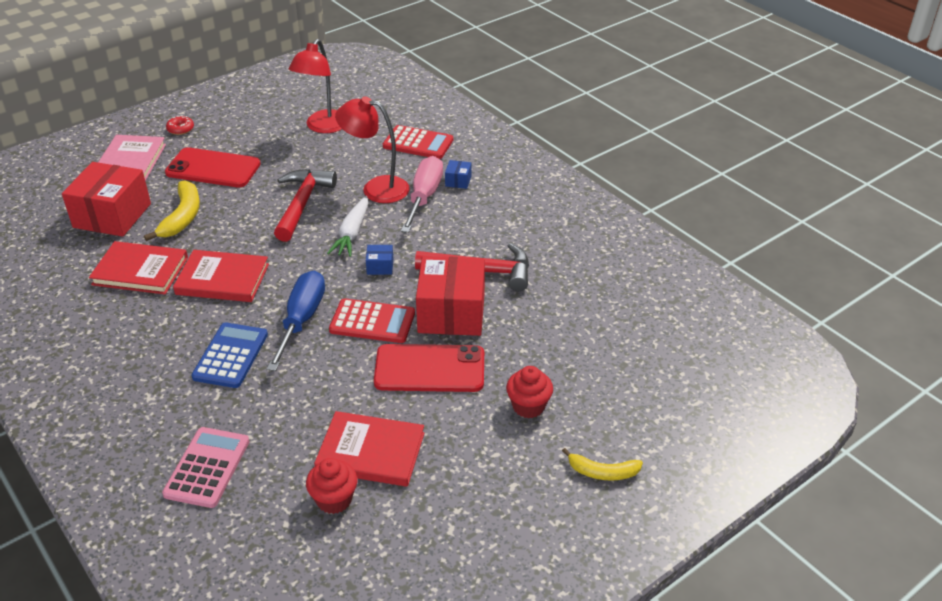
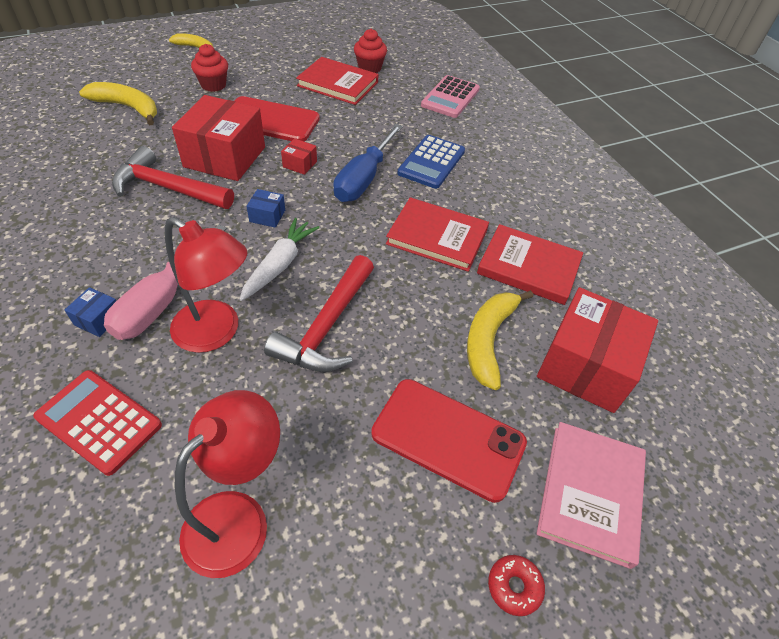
camera: 170 degrees left, 10 degrees up
(372, 322) = (300, 164): red calculator -> red box
(596, 348) = (128, 107): none -> yellow banana

